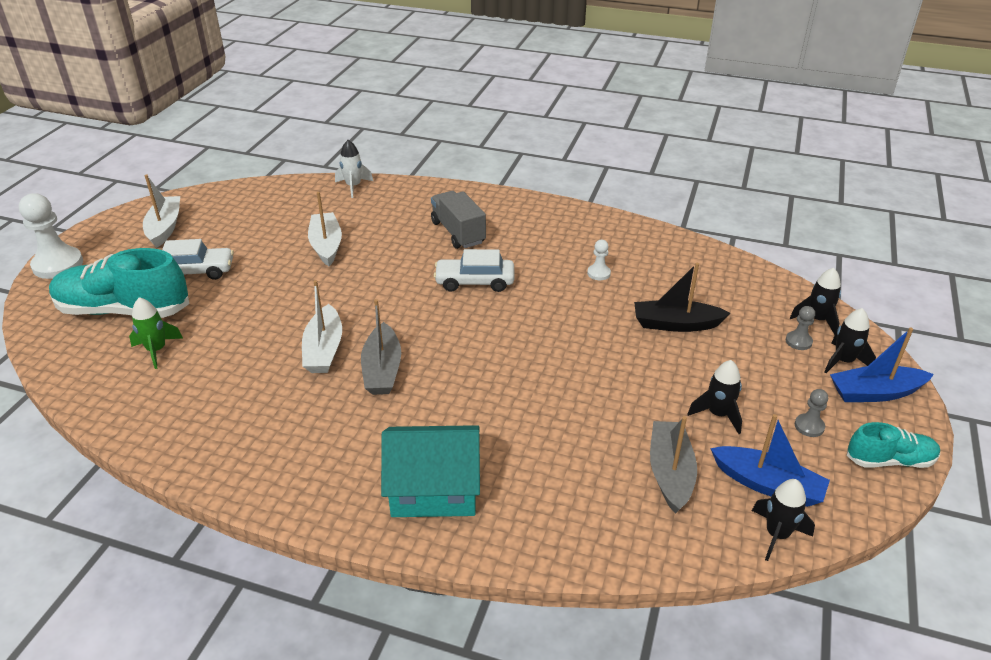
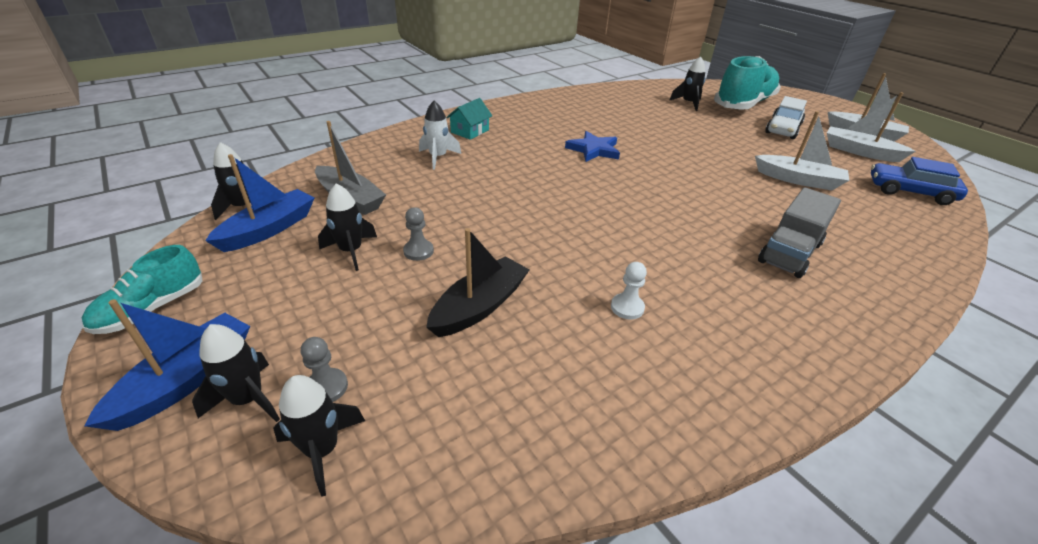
camera: 125 degrees right, 0 degrees up
(58, 265) = (818, 99): white pawn -> none
(157, 350) = (688, 103): green rocket -> black rocket
(296, 199) = (910, 192): none -> blue car
(324, 350) = (638, 140): white boat -> white boat (859, 152)
(353, 187) = (939, 229): white rocket -> white rocket (438, 157)
(382, 370) = (594, 150): grey boat -> blue star
(434, 488) = (470, 131): turquoise house -> turquoise house, size x0.54
(458, 232) = (789, 253): grey truck -> grey truck turned 120 degrees clockwise
(475, 282) = (677, 223): white car -> none
(768, 485) = (269, 229): blue boat -> blue boat turned 150 degrees clockwise
(809, 426) = (256, 291): grey pawn -> grey pawn (418, 251)

